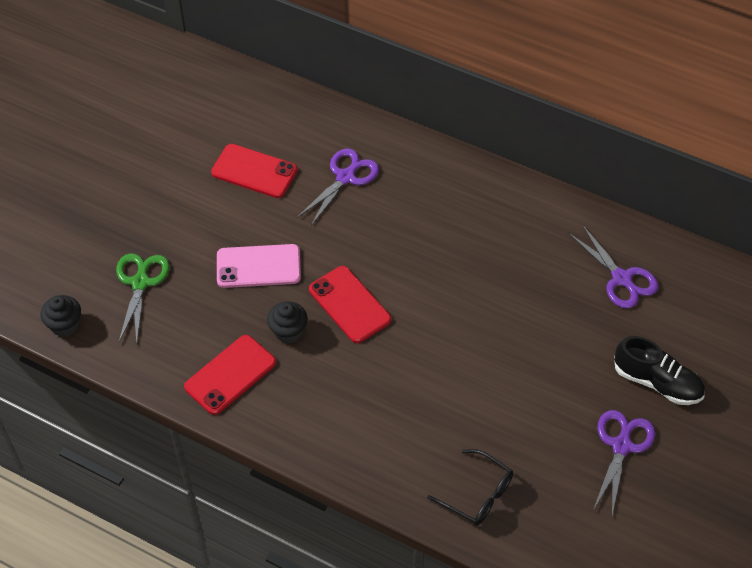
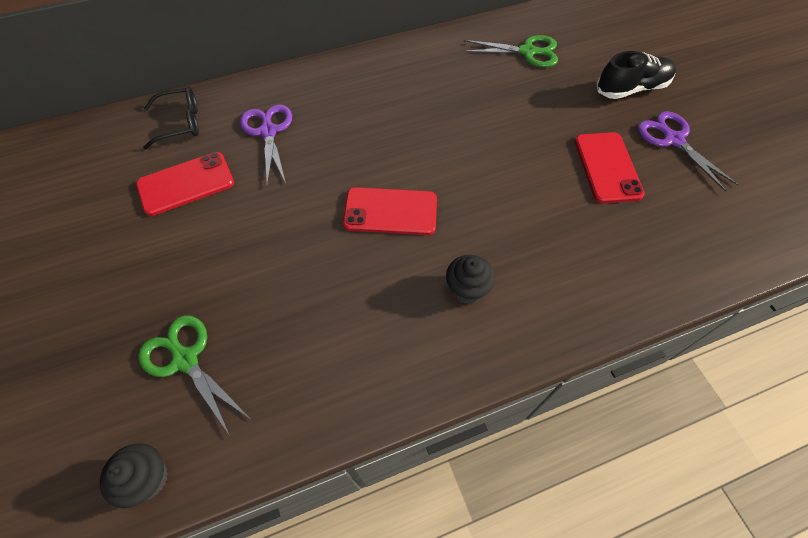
camera: 50 degrees left, 5 degrees up
(230, 375) = (371, 355): red phone -> red phone (607, 167)
(258, 266) = (281, 248): pink phone -> none
(288, 332) = (372, 274): black cupcake -> black cupcake (467, 289)
(478, 494) = (657, 253): black glasses -> black glasses (180, 123)
(622, 279) = (527, 52): purple scissors -> green scissors

